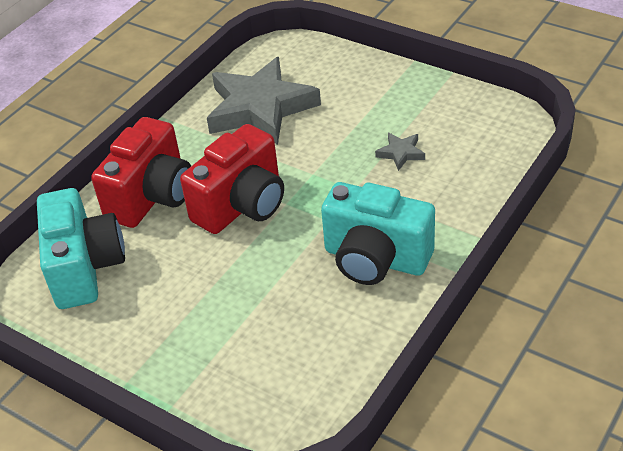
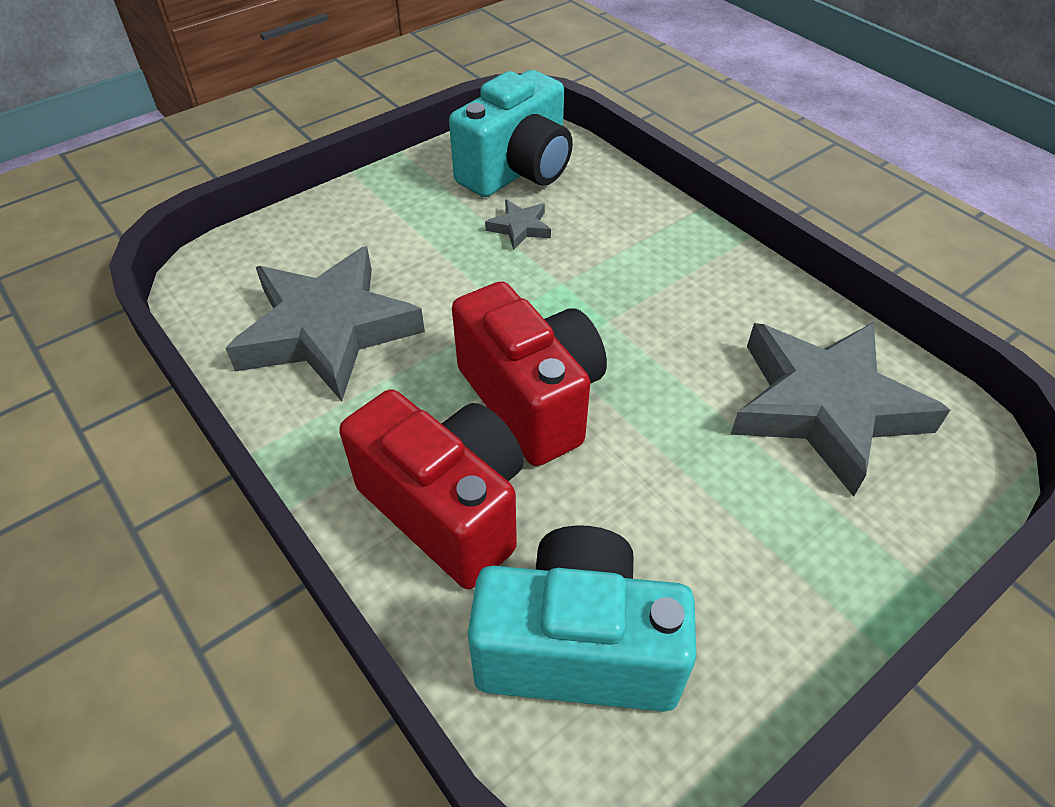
camera: 75 degrees left, 5 degrees up
(294, 344) = (824, 408): none -> grey star
(375, 259) = (698, 297): turquoise camera -> turquoise camera (517, 171)

